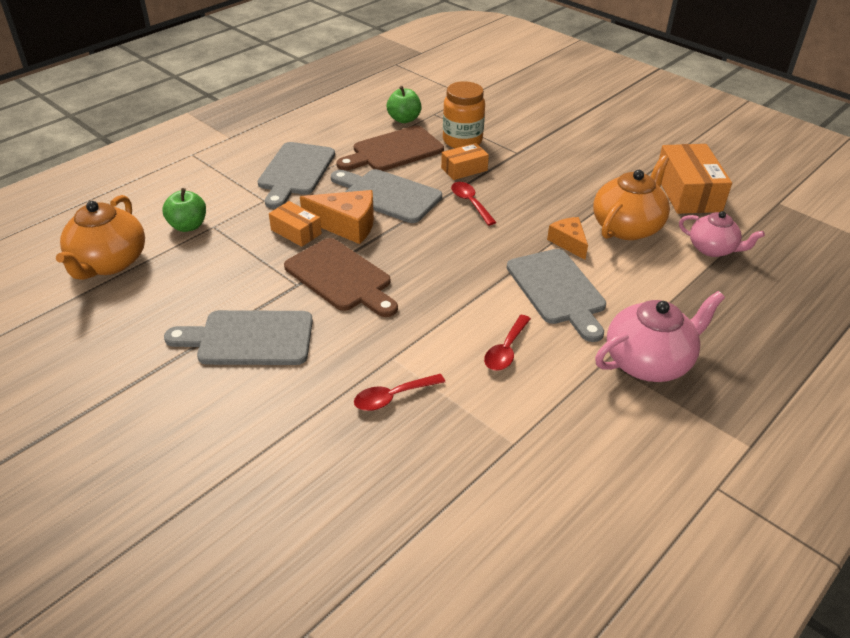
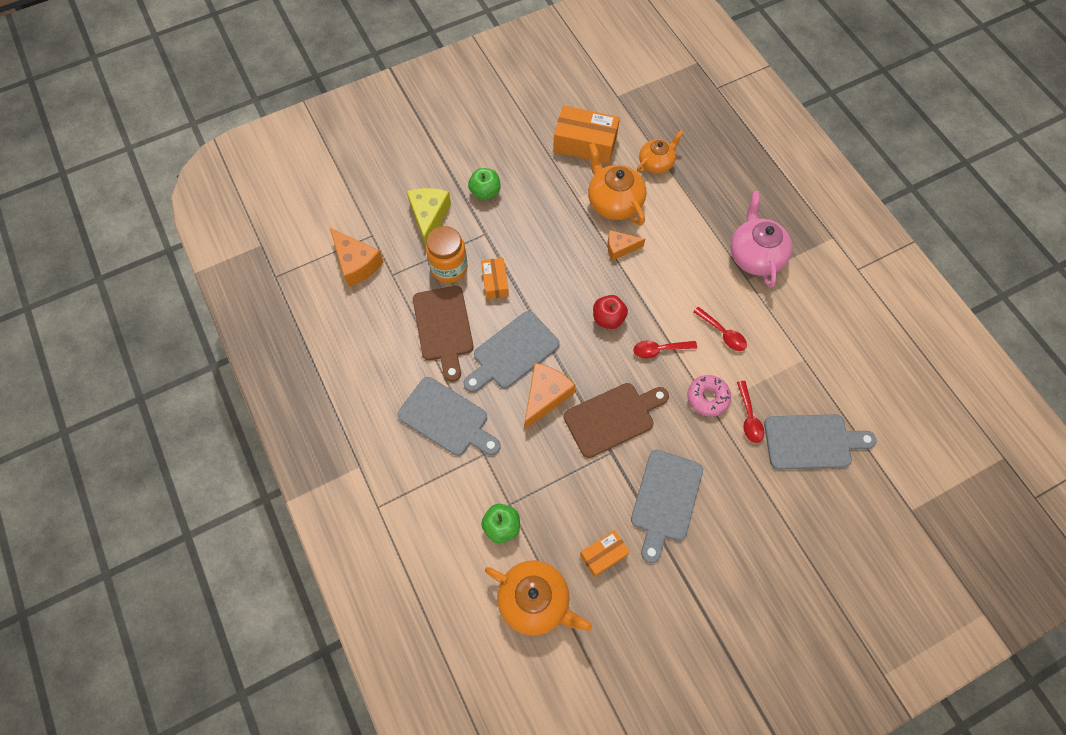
camera: 70 degrees left, 25 degrees up
(296, 232) = (541, 438): orange box -> orange box (603, 554)
(403, 352) = (707, 398): none -> pink donut
(404, 119) = (391, 303): green apple -> green apple (485, 192)
(433, 95) = (356, 263): none -> orange cheese
(468, 251) = (608, 318): none -> red apple
(470, 203) = (546, 295): red spoon -> red spoon (659, 350)
(511, 119) = (429, 217): none -> yellow cheese
(558, 290) = (671, 277): grey cutting board -> grey cutting board (812, 441)
(712, 249) = (656, 163): pink teapot -> orange teapot

